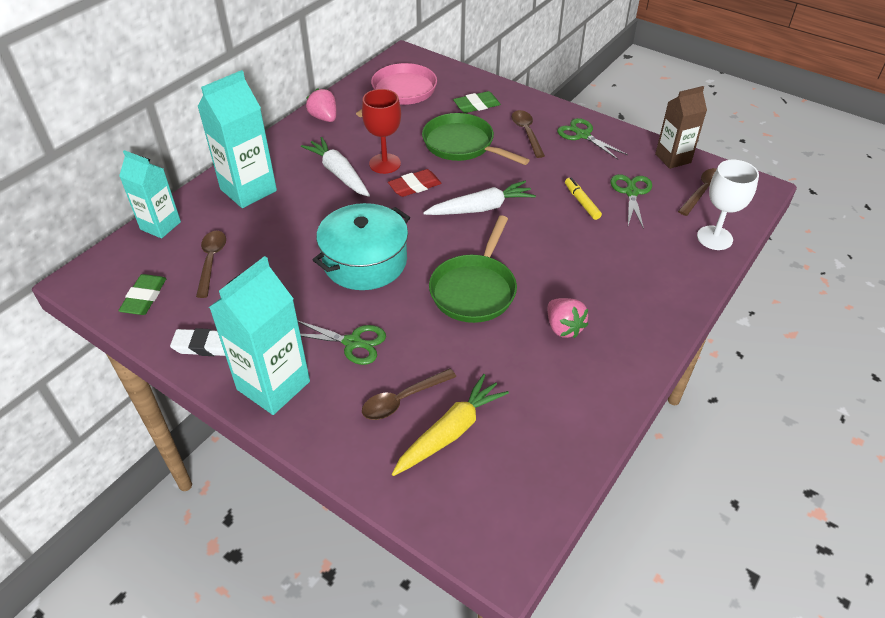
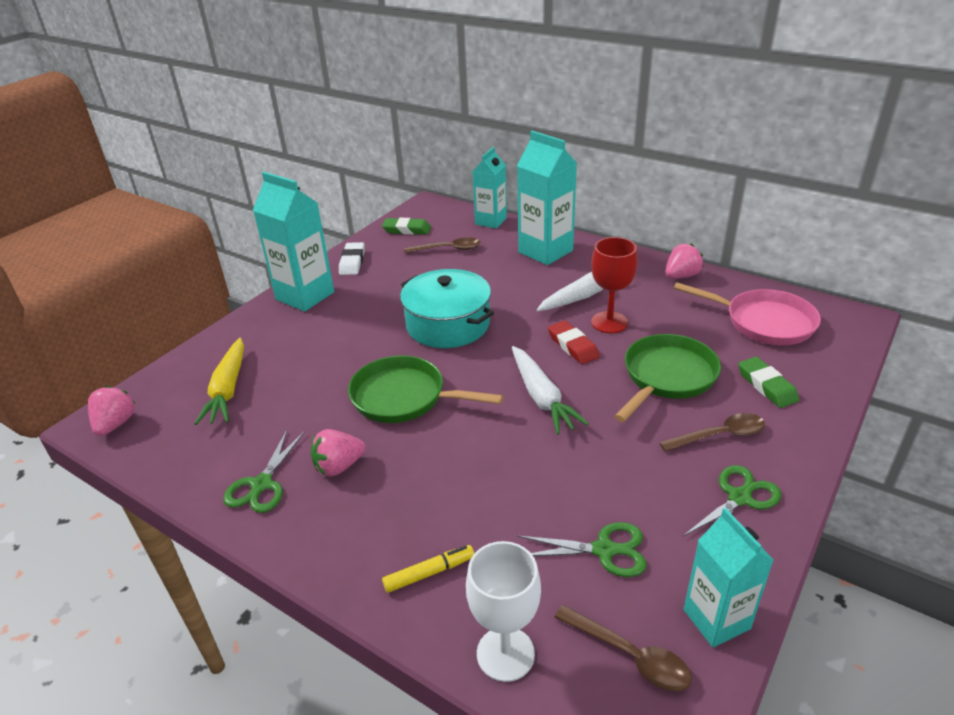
camera: 90 degrees right, 10 degrees down
(352, 342) = (343, 328): green scissors -> green scissors (262, 484)
(402, 400) = (271, 360): brown spoon -> none
(450, 431) = (228, 389): yellow carrot -> yellow carrot turned 45 degrees clockwise
(504, 532) = (116, 424): none -> pink strawberry
(581, 202) = (569, 490): yellow marker -> yellow marker (429, 573)
(673, 158) = (716, 619): brown carton -> turquoise carton

